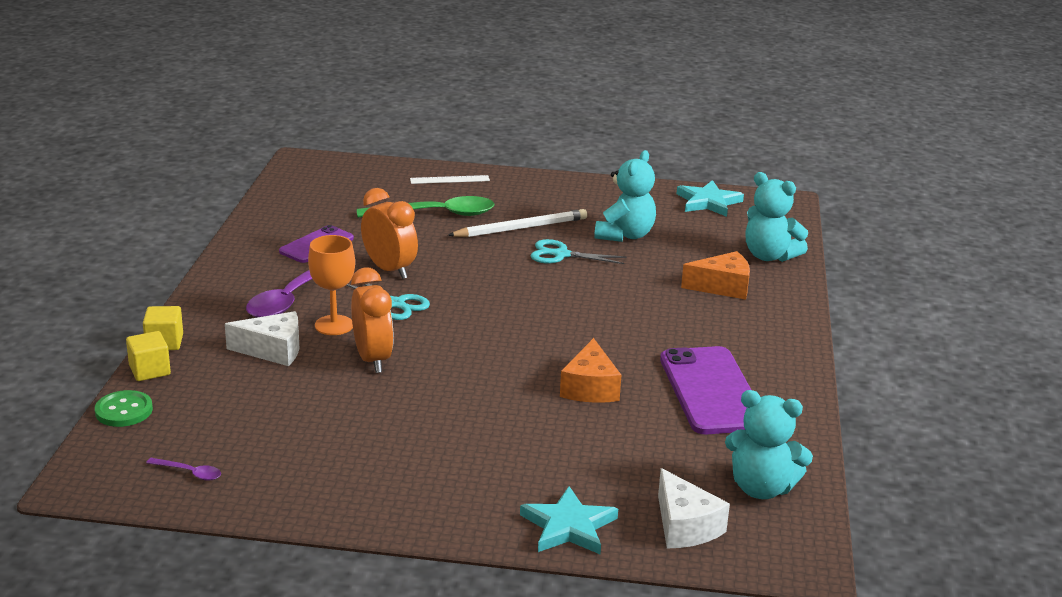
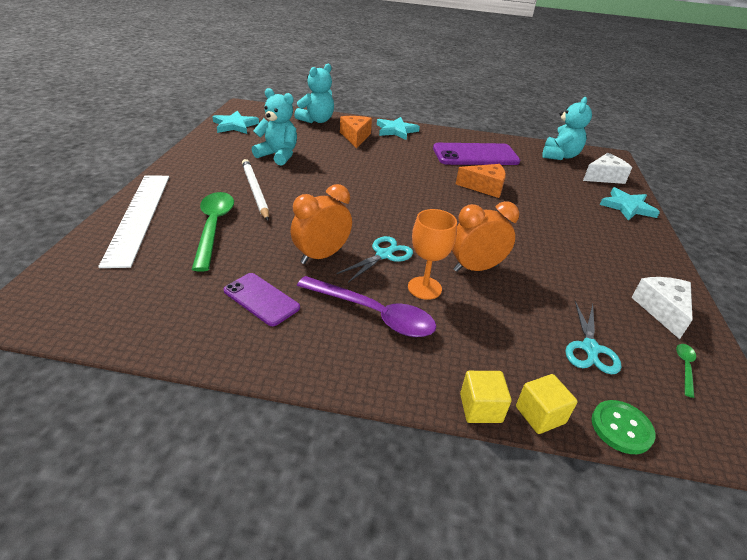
camera: 90 degrees left, 10 degrees up
(189, 473) = (685, 367): purple spoon -> green spoon
(273, 350) = (476, 324): white cheese -> white cheese (662, 310)
(449, 180) = (139, 216): white ruler -> white ruler, size x2.23
(561, 255) = (304, 180): turquoise scissors -> turquoise scissors (590, 348)
(774, 321) = (396, 130): none -> turquoise star

